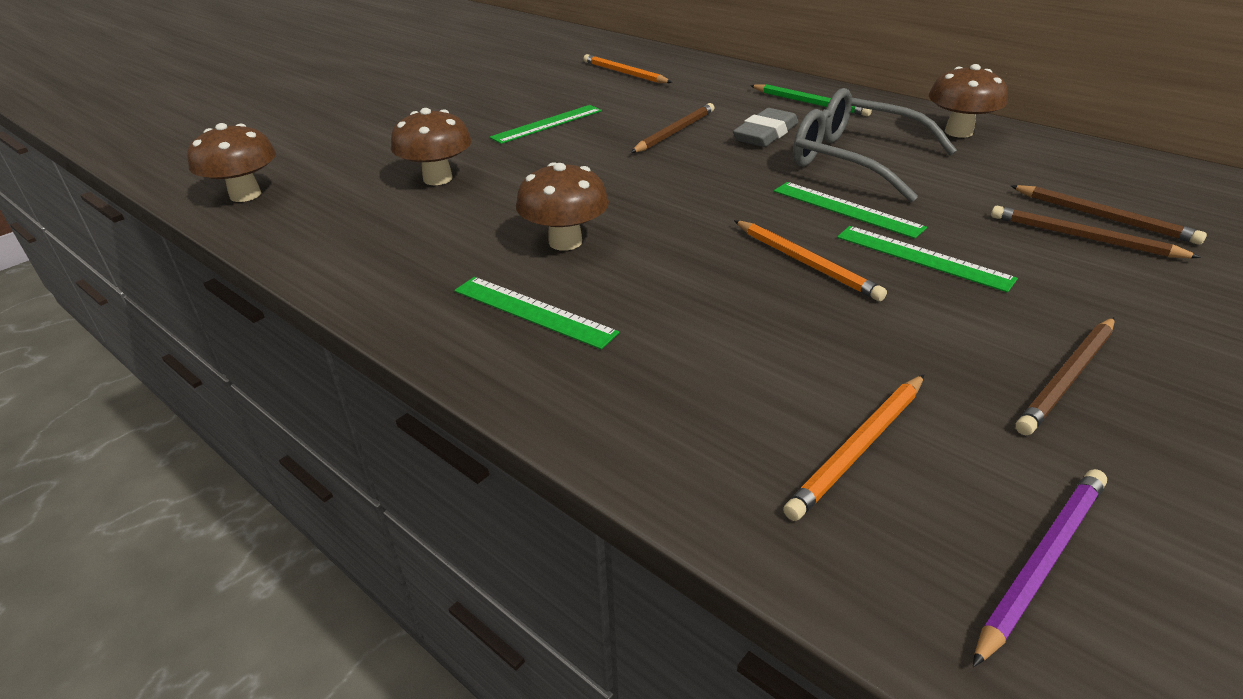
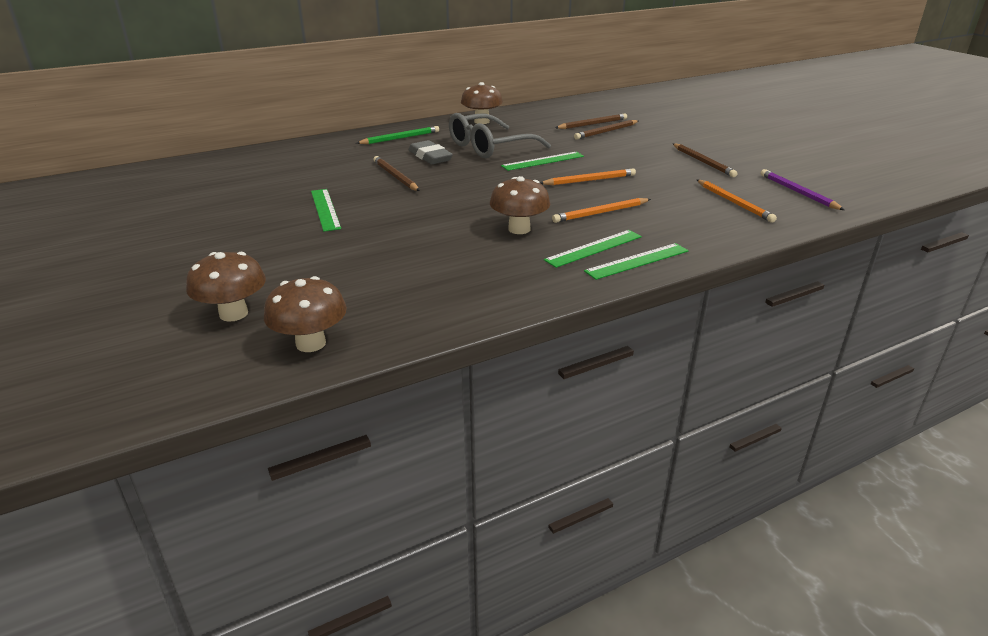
camera: 70 degrees left, 5 degrees down
(437, 179) = (378, 257): brown mushroom -> brown mushroom (233, 314)
(624, 73) = (262, 171): orange pencil -> orange pencil (601, 213)
(923, 257) = (602, 159): green ruler -> green ruler (637, 261)

